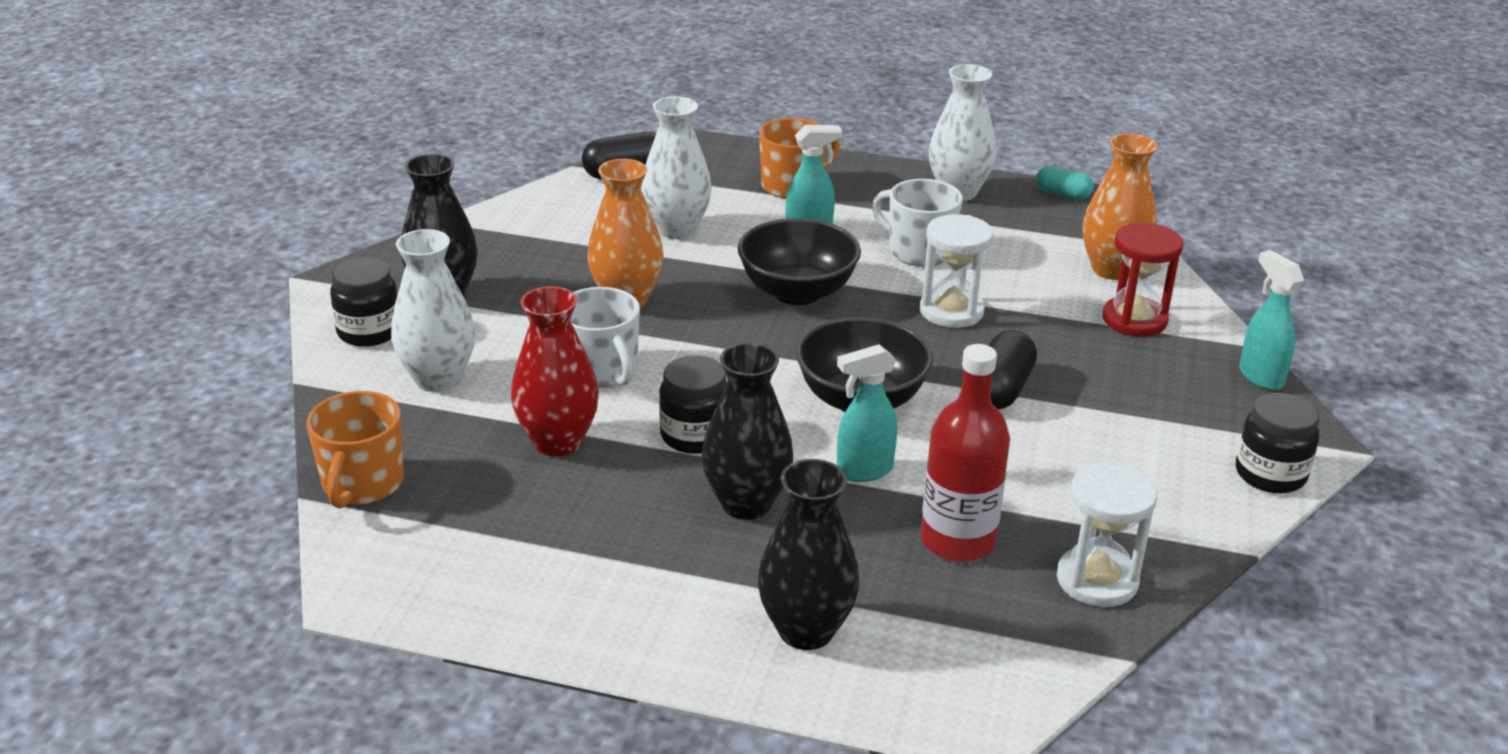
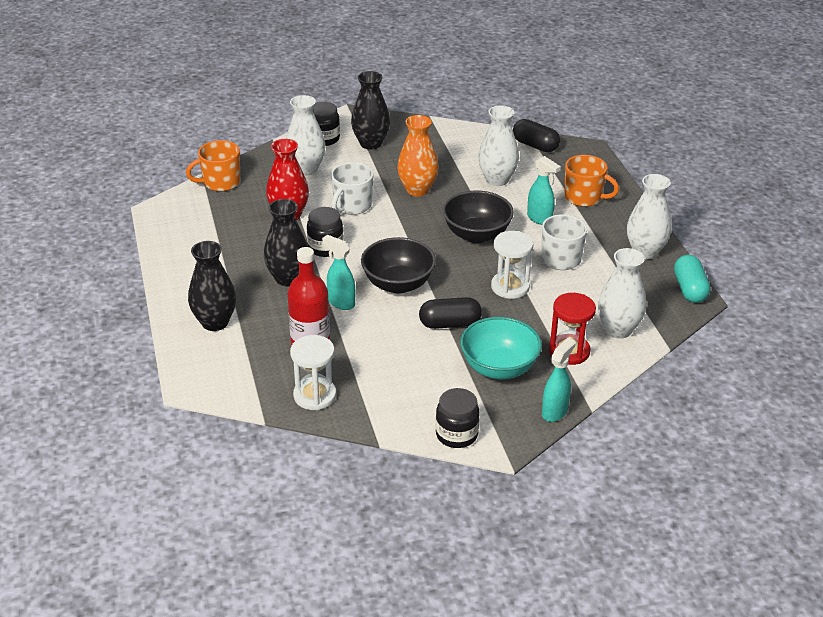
camera: 60 degrees right, 5 degrees up
(1063, 194) = (689, 289): turquoise capsule -> turquoise capsule, size x1.52
(1112, 269) = (618, 330): orange vase -> white vase
(1135, 386) = (499, 368): none -> turquoise bowl

